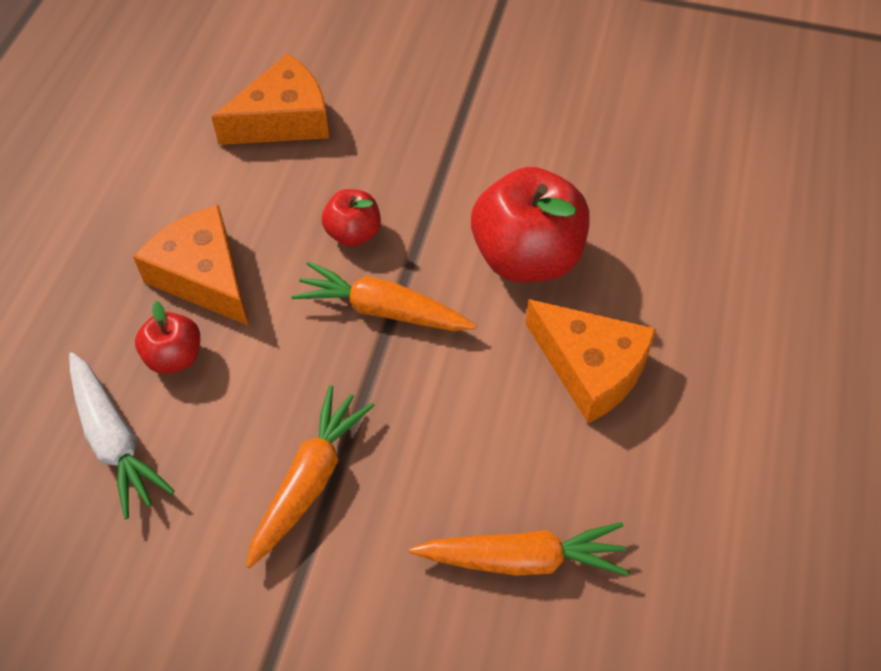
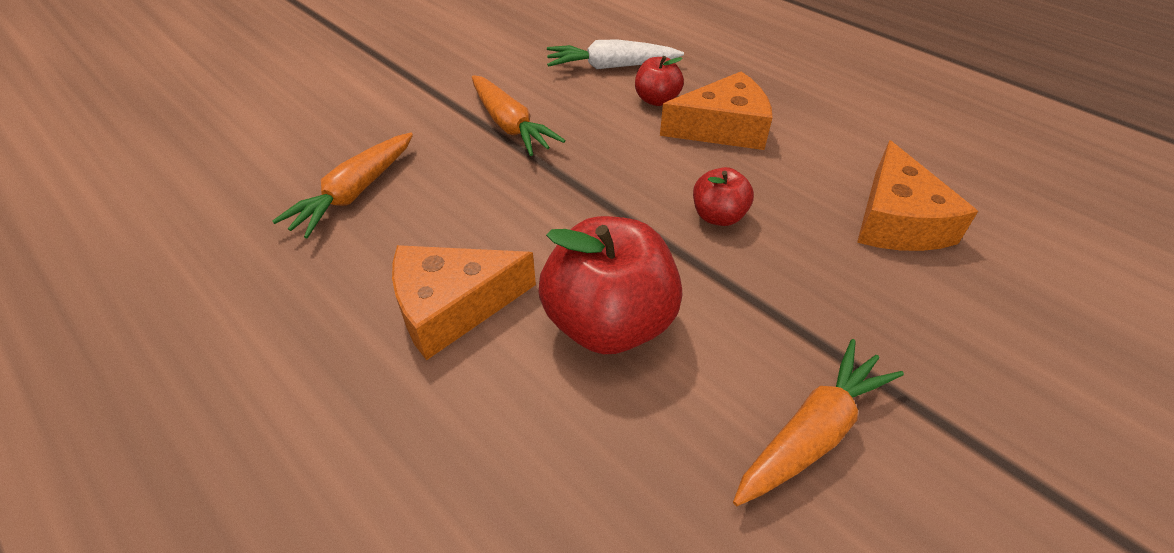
camera: 120 degrees right, 10 degrees down
(383, 310) = (620, 204): orange carrot -> orange carrot (811, 433)

